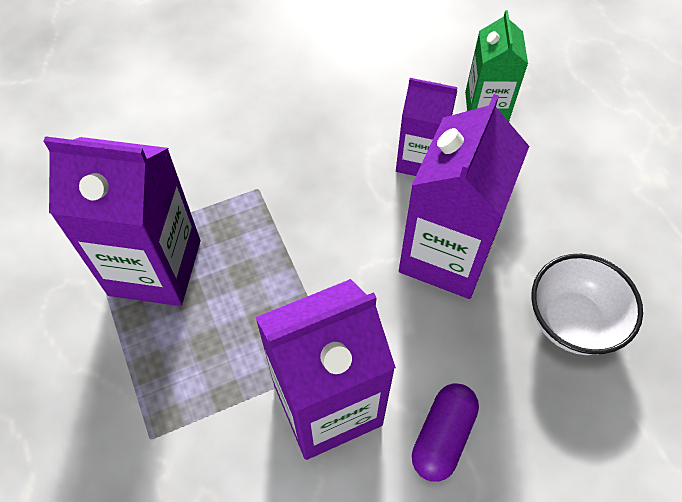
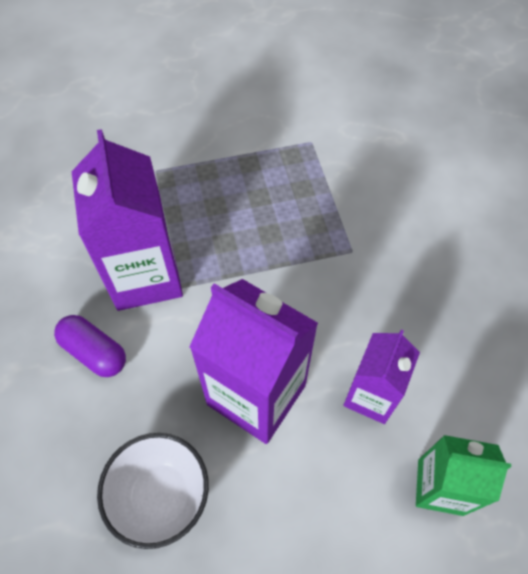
camera: 100 degrees right, 0 degrees up
(155, 267) = (286, 177): purple carton -> none

